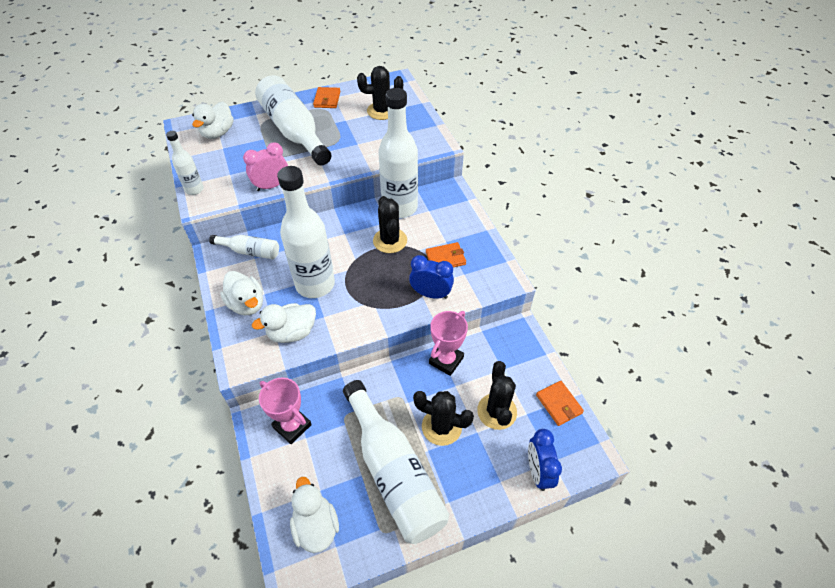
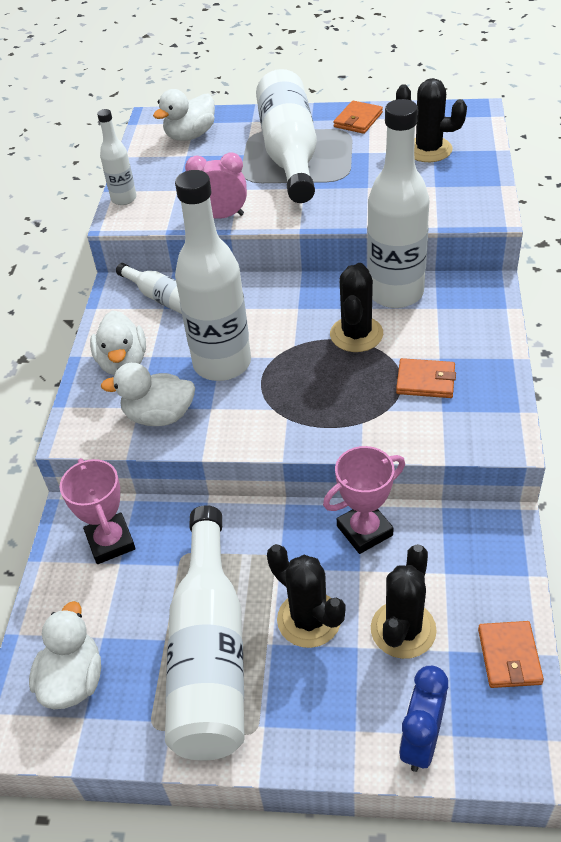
camera: 30 degrees right, 5 degrees down
(431, 294) = (376, 424): blue clock -> none

